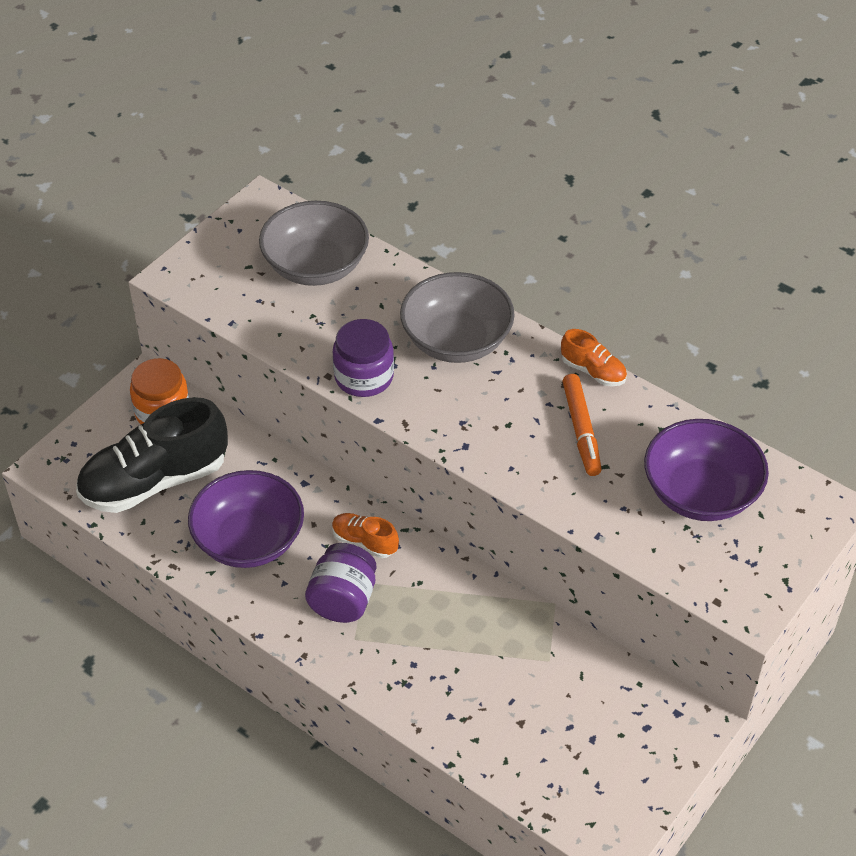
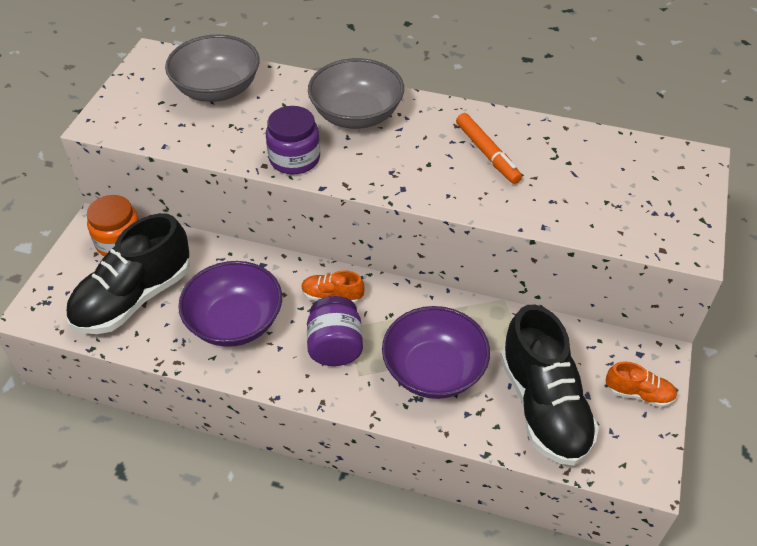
camera: 20 degrees left, 0 degrees up
(537, 735) = (543, 406): none -> black shoe
(593, 371) = (473, 111): orange shoe -> orange shoe (638, 394)
(700, 493) = (602, 174): purple bowl -> purple bowl (434, 370)

